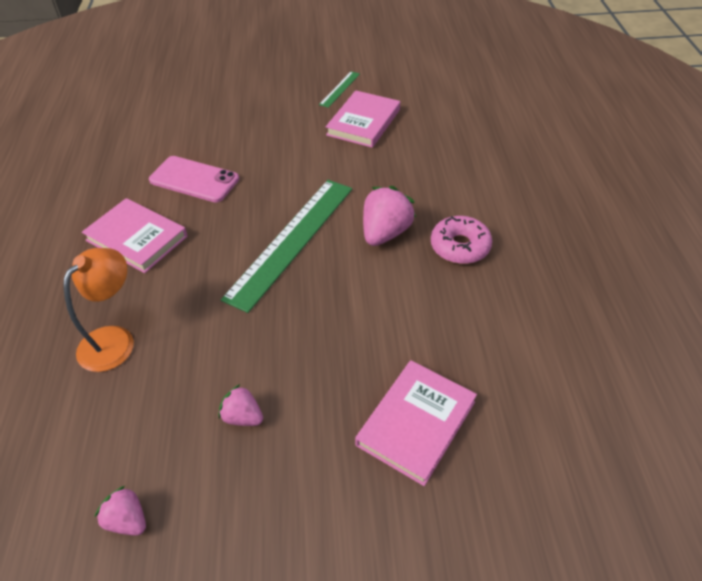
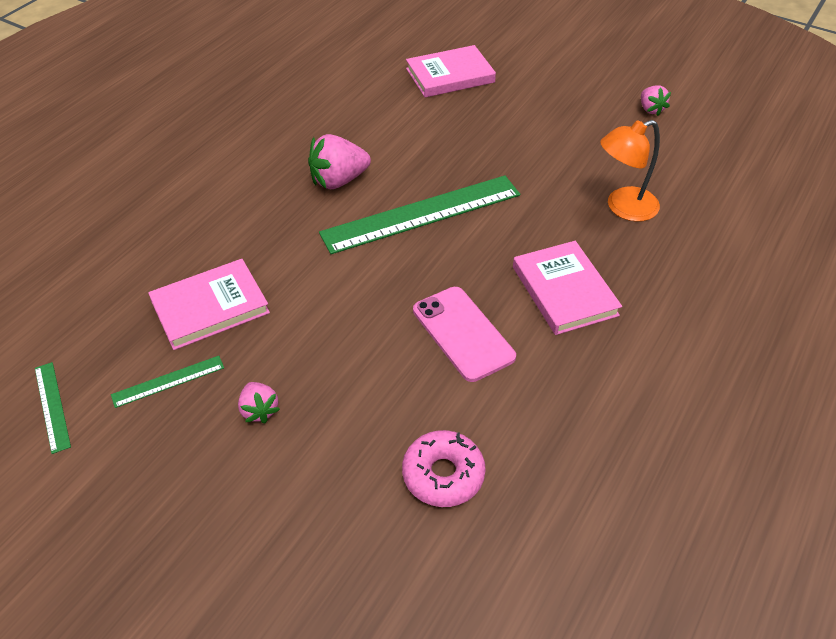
camera: 145 degrees left, 0 degrees up
(243, 417) = (553, 122): pink strawberry -> pink strawberry (259, 410)
(380, 60) = (52, 406): none -> green ruler
(460, 246) = (297, 143): pink donut -> pink donut (443, 475)

